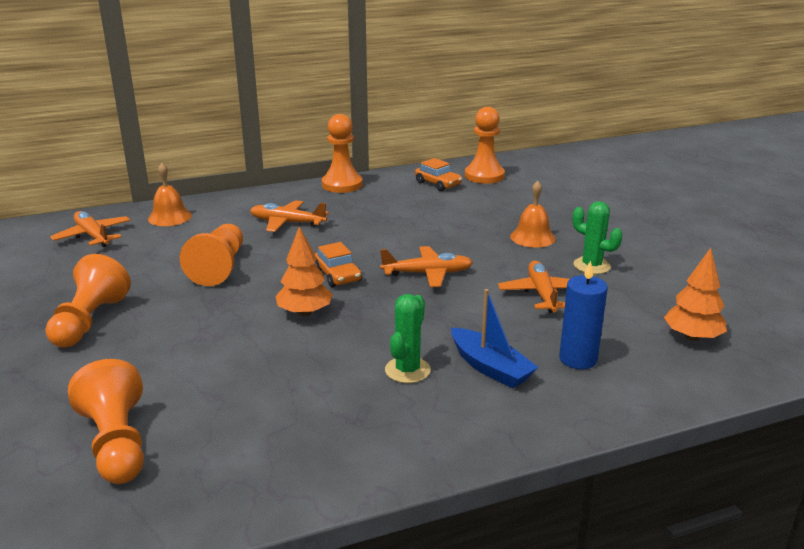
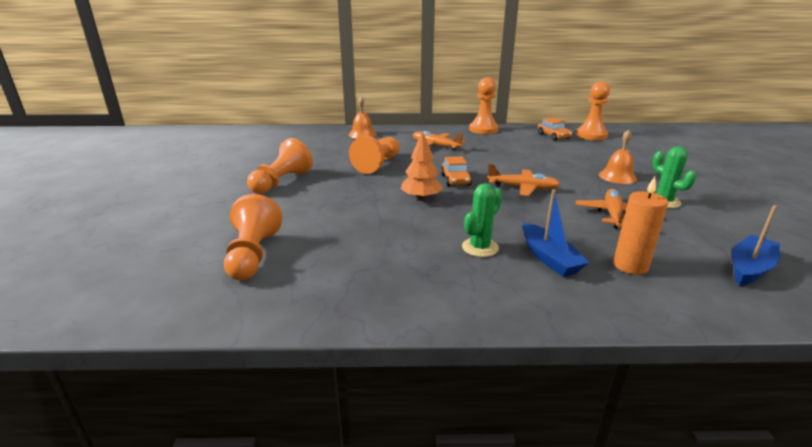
camera: 20 degrees right, 0 degrees up
(93, 236) = (311, 138): orange plane -> none
(578, 359) = (630, 266): blue candle -> orange candle
(692, 337) = (749, 268): orange tree -> blue boat

